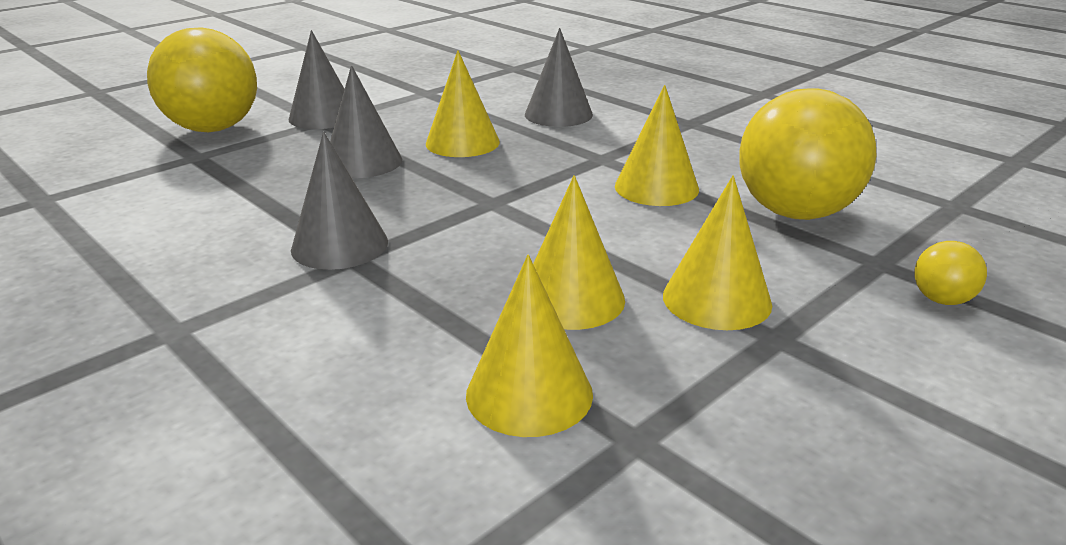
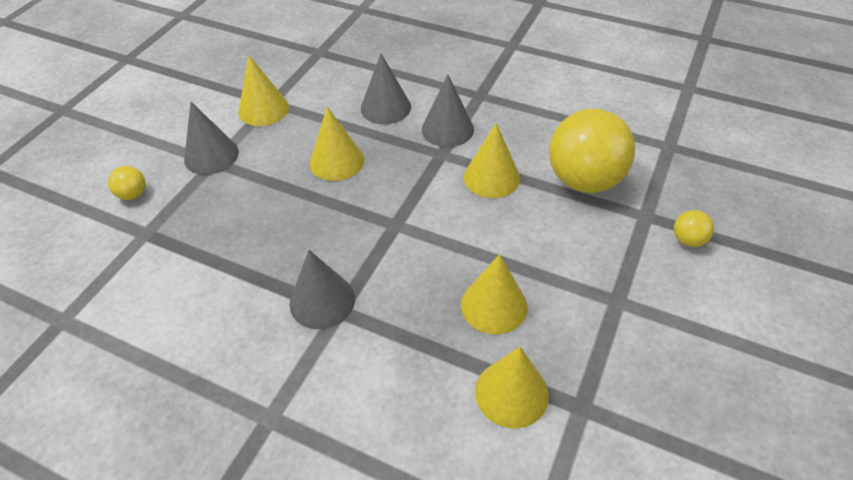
camera: 20 degrees left, 20 degrees up
(213, 129) = (133, 194): yellow ball -> yellow ball, size x0.42
(363, 162) = (279, 204): grey cone -> grey cone (447, 129)
(716, 299) = (573, 278): yellow cone -> yellow cone (263, 109)

